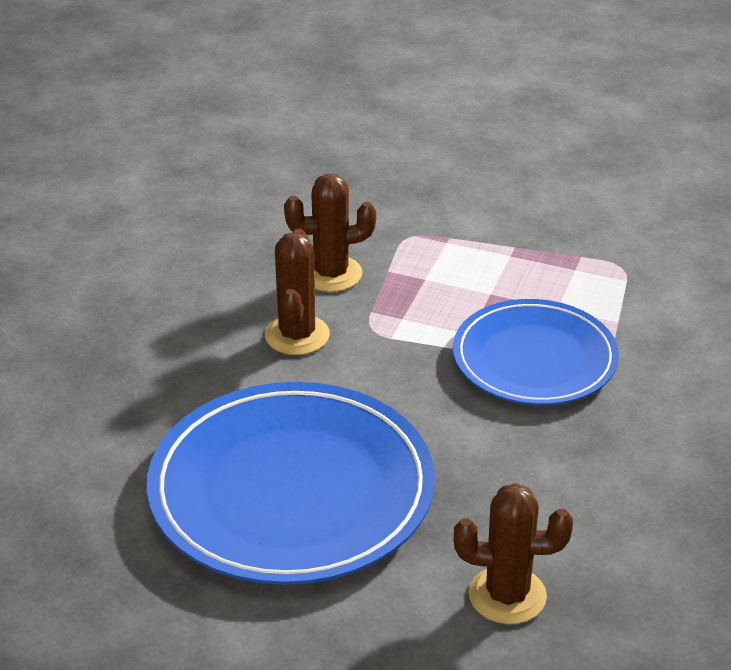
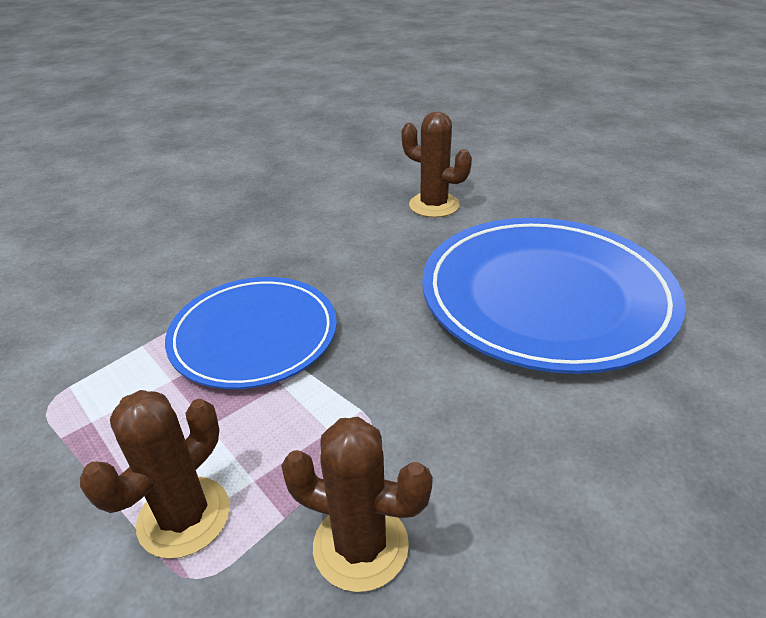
camera: 150 degrees left, 0 degrees up
(297, 335) = (464, 454): brown cactus -> brown cactus (184, 517)

